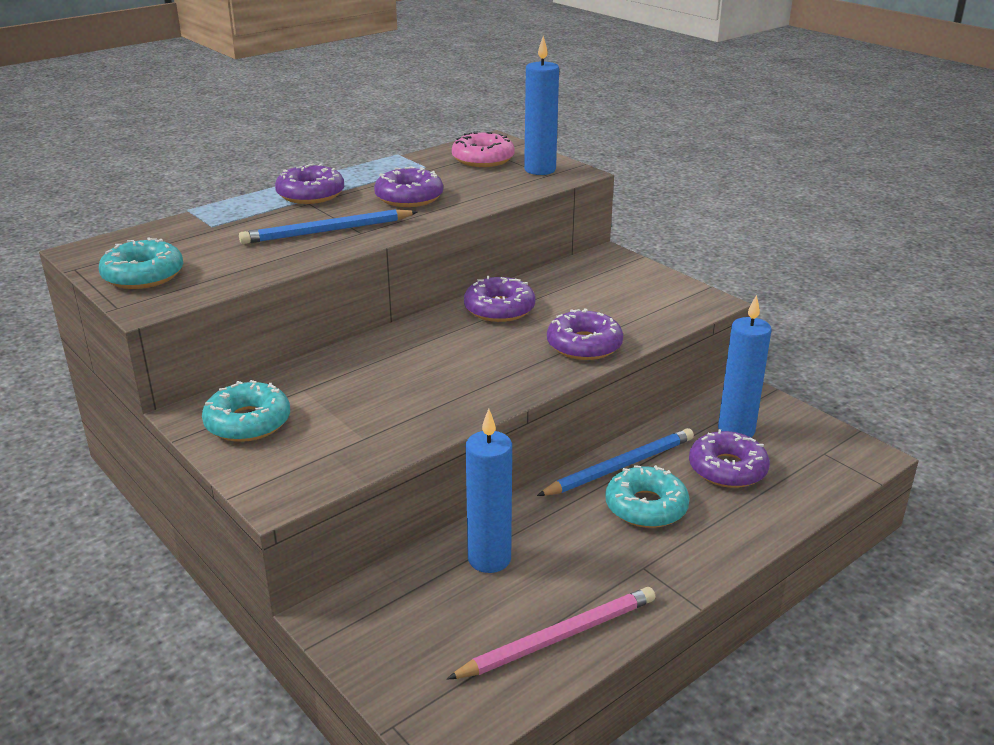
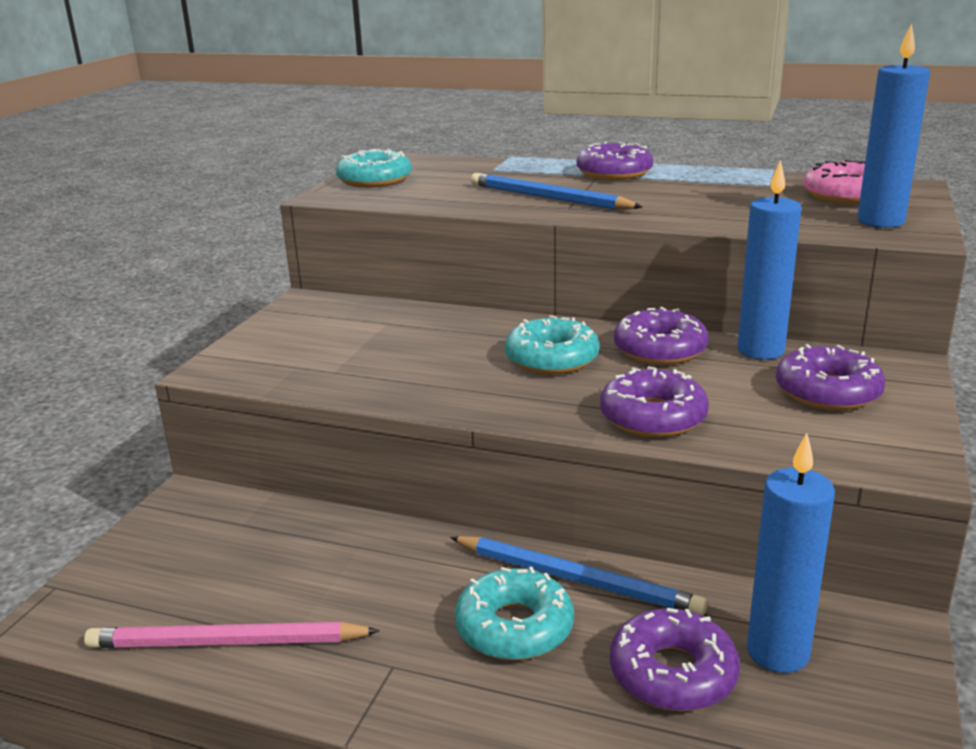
camera: 60 degrees right, 5 degrees down
(248, 422) = (312, 322): turquoise donut -> turquoise donut (552, 359)
(409, 197) = (681, 199): purple donut -> purple donut (827, 392)
(489, 559) = (326, 551): blue candle -> blue candle (760, 350)
(558, 637) = (227, 642): pink pencil -> pink pencil turned 150 degrees clockwise

